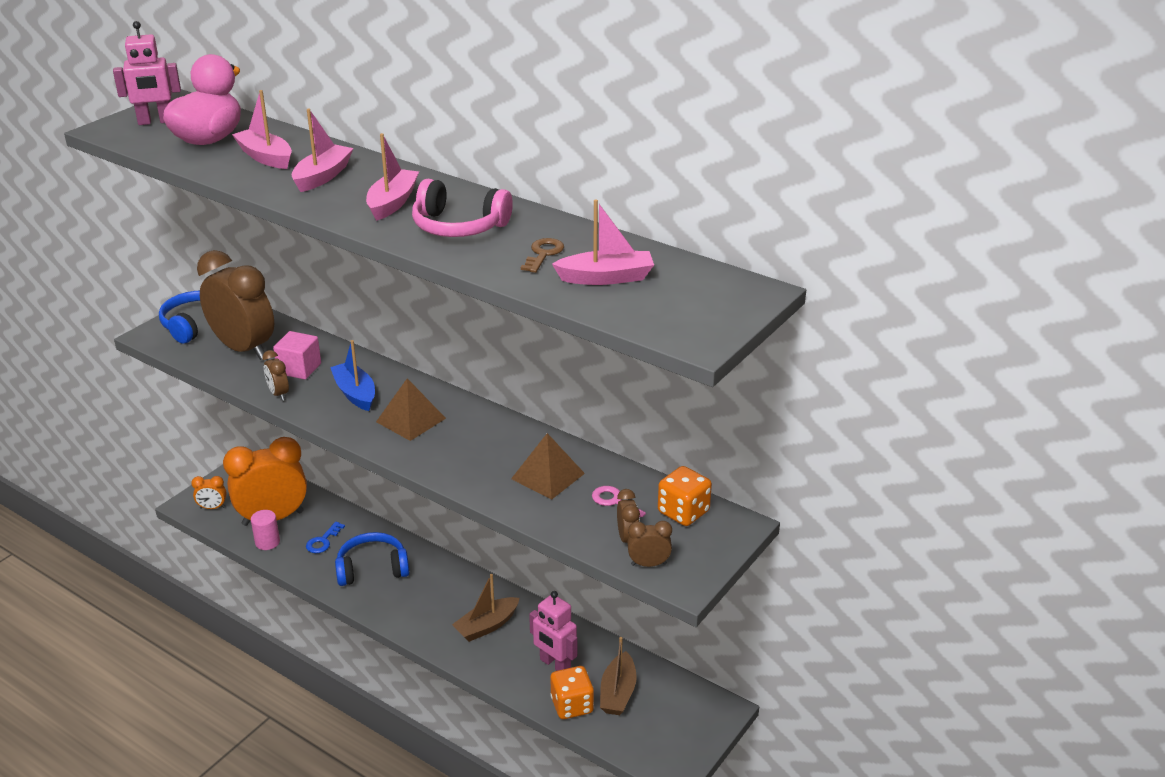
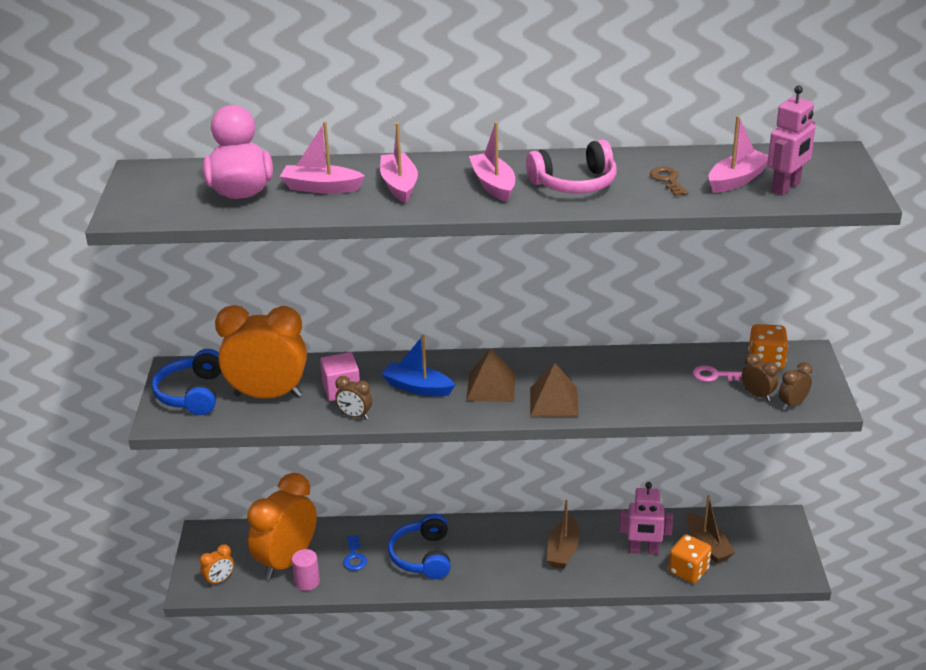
camera: 35 degrees left, 0 degrees up
(155, 122) = (159, 193): pink robot -> pink robot (786, 187)
(244, 349) = (268, 395): brown clock -> orange clock
(372, 569) = (423, 556): blue headphones -> blue headphones turned 45 degrees counterclockwise
(548, 476) = (647, 379): brown pyramid -> brown pyramid (554, 402)

